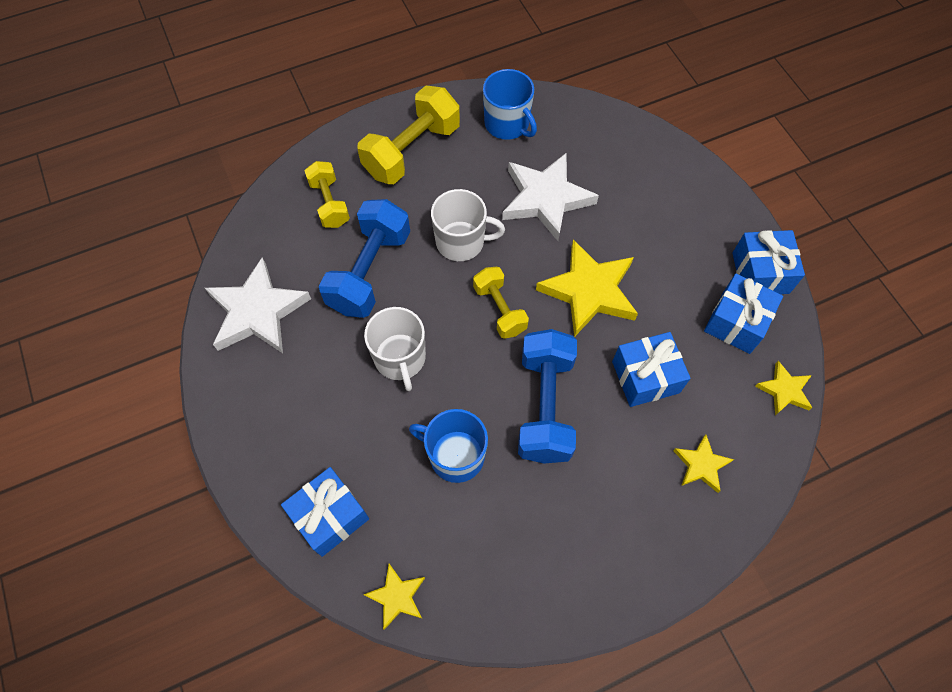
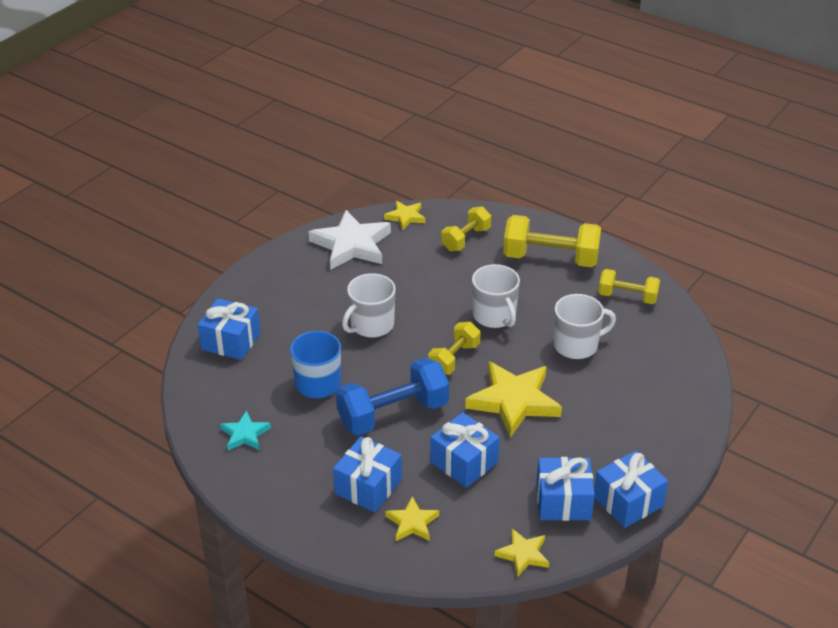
camera: 60 degrees right, 25 degrees down
(369, 271) = (428, 281): blue dumbbell -> none
(397, 596) = (197, 395): yellow star -> yellow star (405, 217)
(490, 570) = (245, 434): none -> turquoise star
(507, 124) = (627, 297): blue mug -> yellow dumbbell
(545, 199) = (577, 345): white star -> white mug
(633, 481) = (368, 487): none -> blue gift

